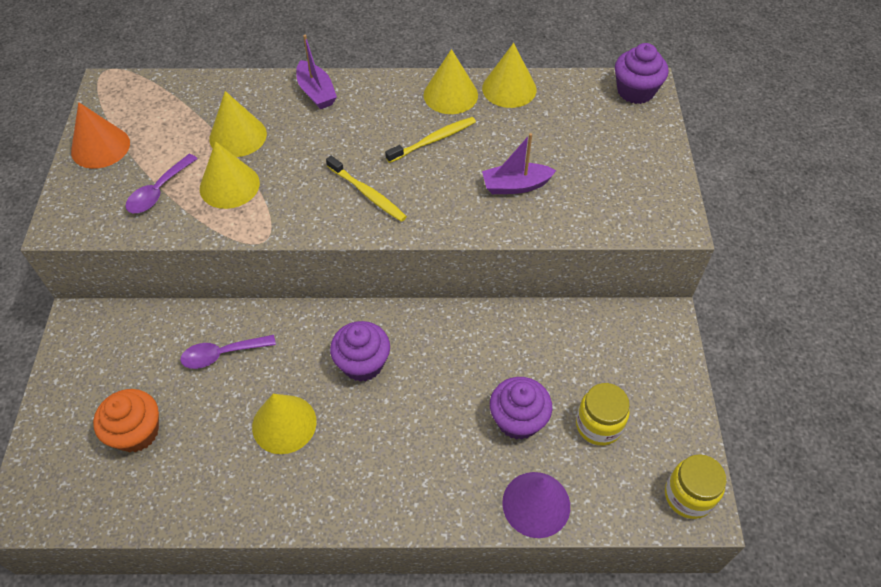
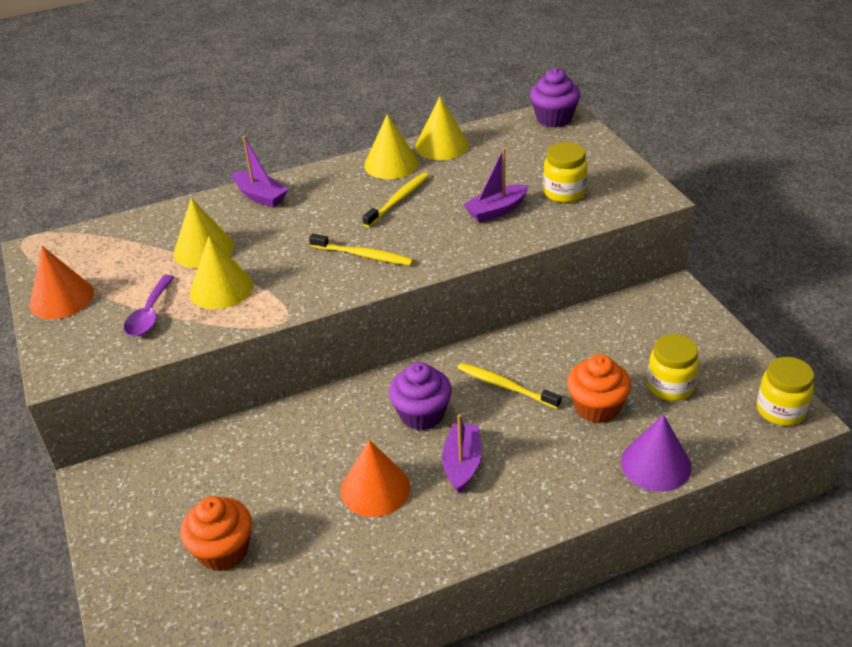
camera: 20 degrees left, 15 degrees down
(222, 354) = (274, 455): purple spoon -> none
(284, 424) = (375, 488): yellow cone -> orange cone
(368, 430) = (462, 464): none -> purple boat
(450, 363) = (505, 386): none -> yellow toothbrush
(518, 420) = (596, 407): purple cupcake -> orange cupcake
(592, 187) = (564, 192): none -> yellow jar

